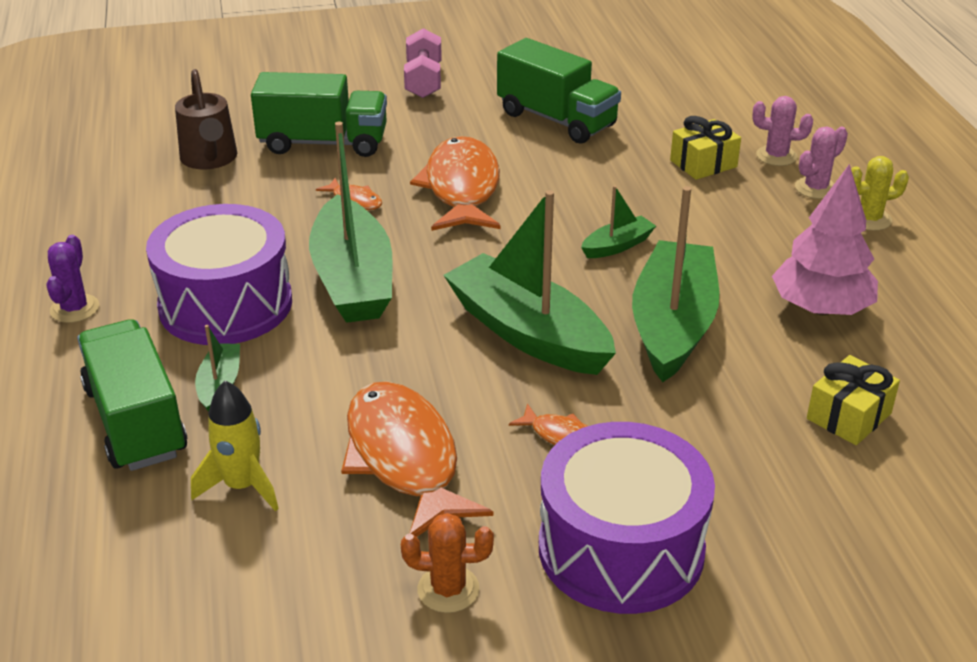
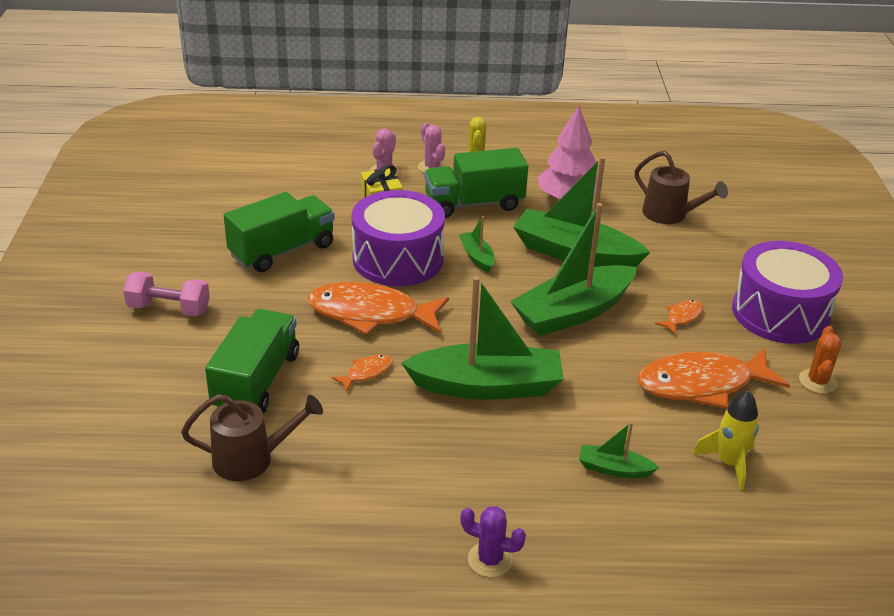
camera: 80 degrees left, 0 degrees up
(136, 421) = (653, 519): green truck -> green truck (474, 204)
(226, 304) = (505, 460): purple drum -> purple drum (398, 259)
(849, 416) = (670, 215): yellow gift -> brown watering can

